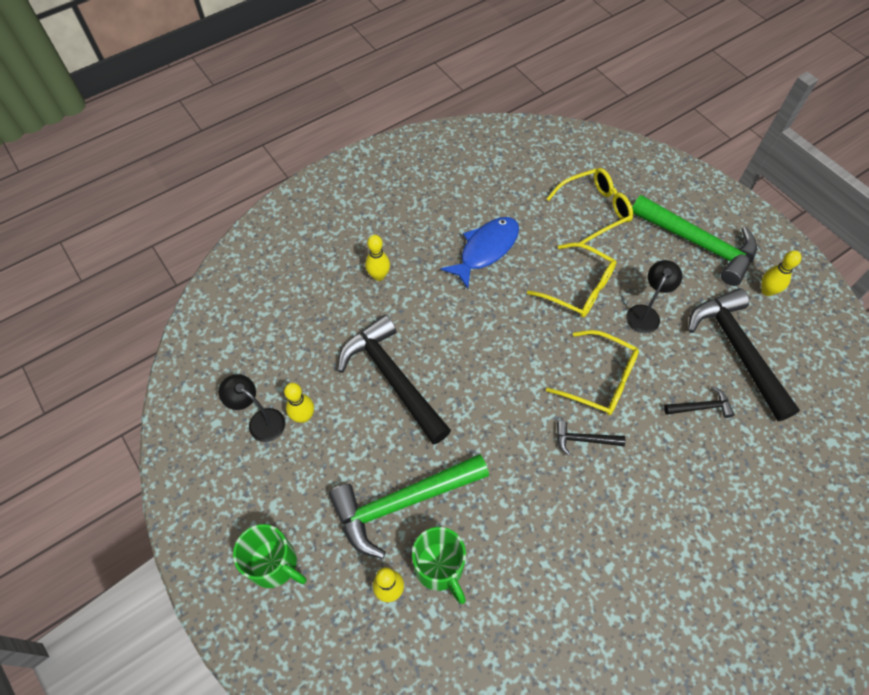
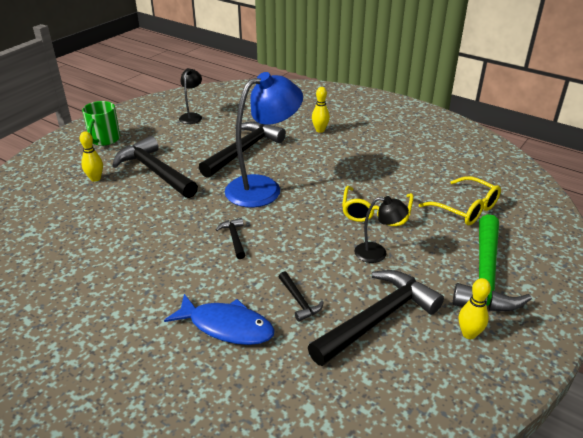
camera: 70 degrees right, 25 degrees down
(303, 416) = (201, 128): yellow bowling pin -> none
(402, 503) = (155, 171): green hammer -> black hammer
(439, 567) = (114, 193): green mug -> none
(486, 250) = (376, 165): blue fish -> blue fish (226, 326)
(490, 381) = (263, 187): none -> blue lamp
(600, 380) = (294, 238): yellow glasses -> none

